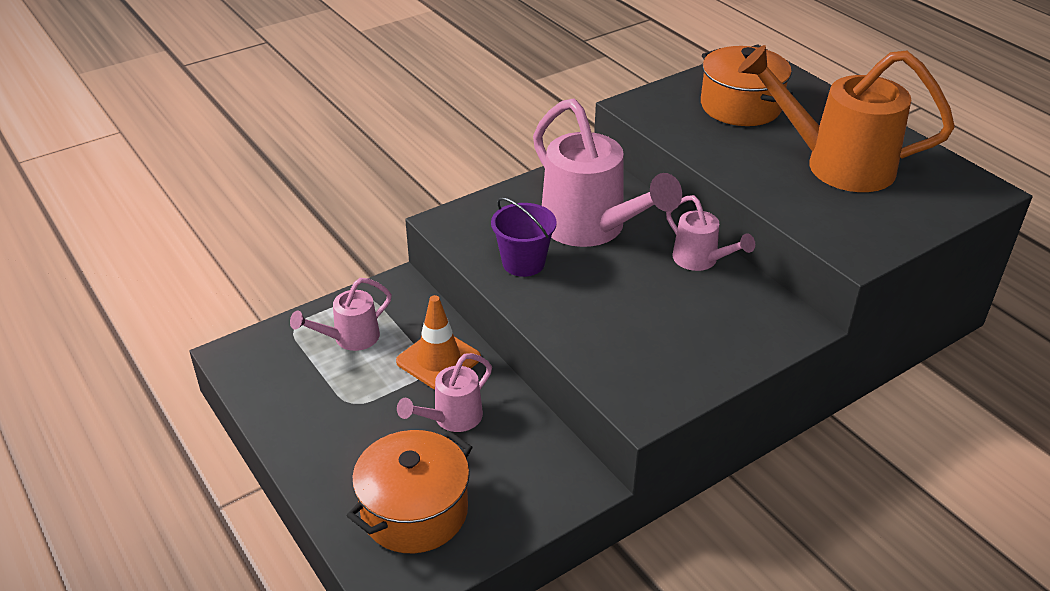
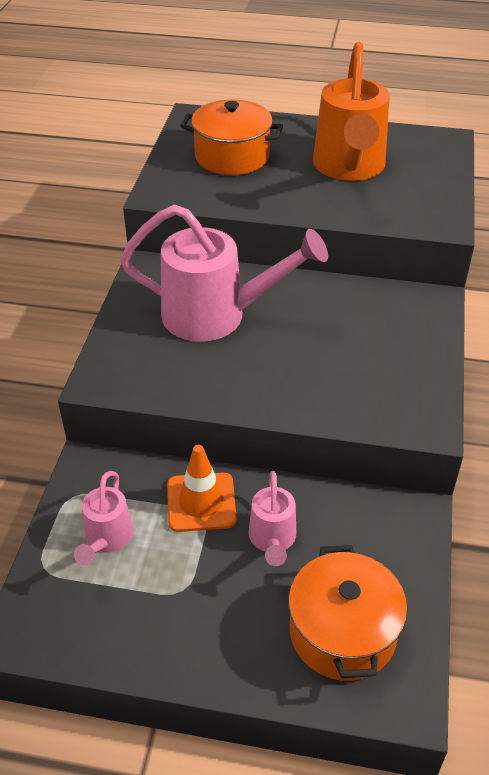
camera: 45 degrees left, 5 degrees up
(523, 263) = (205, 375): purple bucket -> none
(700, 260) = (319, 293): pink watering can -> none
(836, 165) = (349, 168): orange watering can -> orange watering can turned 60 degrees counterclockwise

